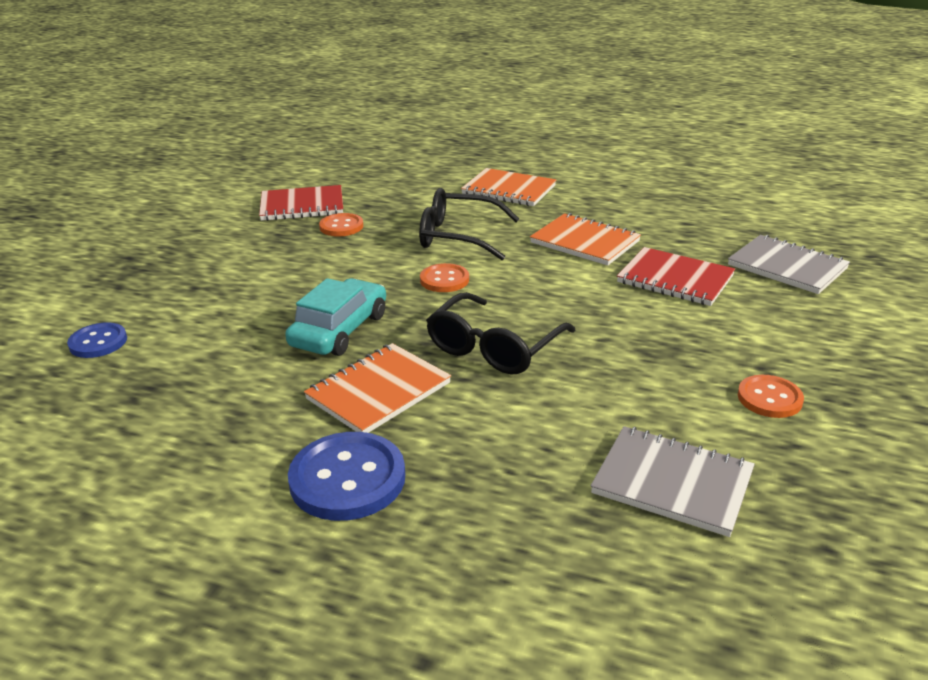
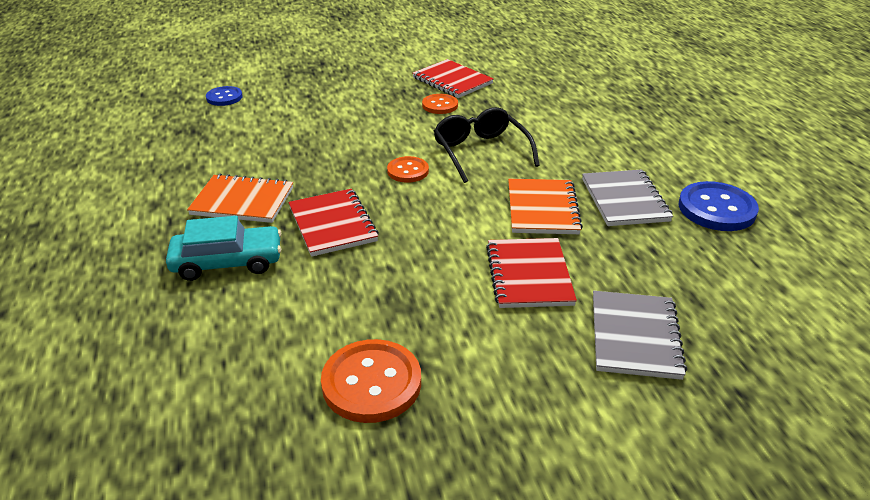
camera: 55 degrees right, 5 degrees up
(340, 330) = (302, 160): turquoise car -> turquoise car (227, 262)
(347, 479) = (145, 227): blue button -> blue button (716, 209)
(494, 347) = (333, 224): black glasses -> red notebook
(508, 190) = (591, 143): orange notebook -> none
(672, 483) = (216, 360): grey notebook -> grey notebook (625, 200)
(769, 398) = (371, 383): orange button -> orange button, size x1.66

